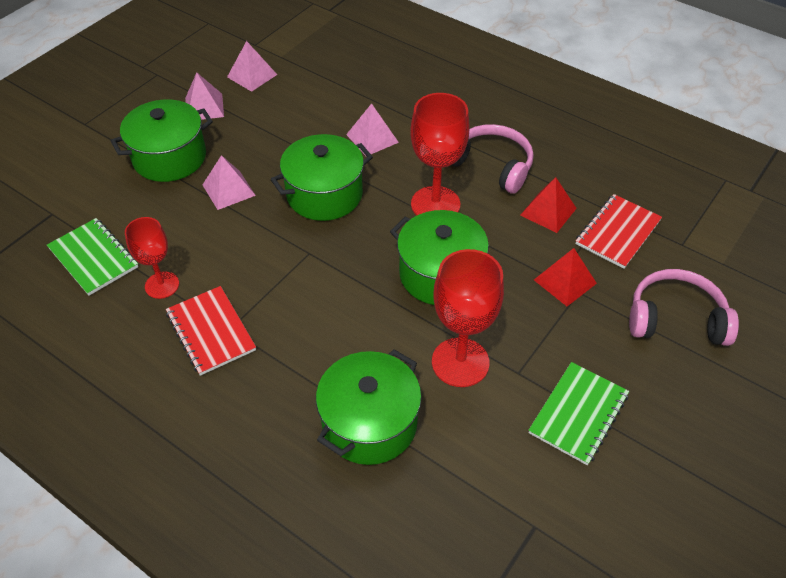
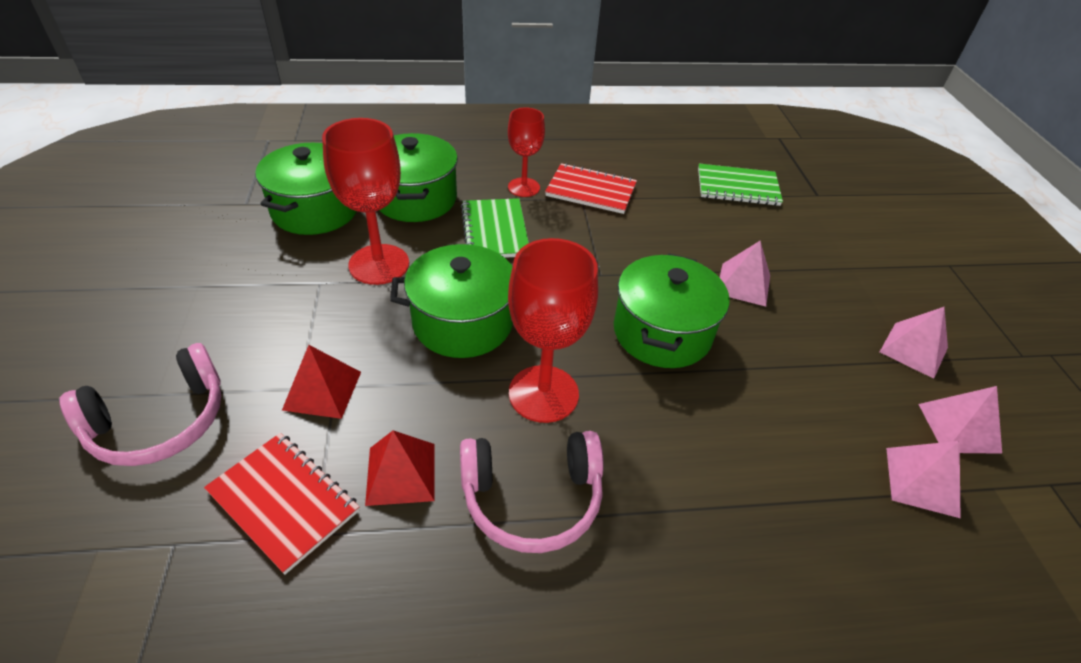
camera: 135 degrees right, 5 degrees down
(162, 285) = (667, 197): red goblet -> red goblet (523, 187)
(169, 158) = (835, 280): green pot -> green pot (315, 210)
(372, 138) = (712, 435): pink pyramid -> pink pyramid (921, 481)
(578, 414) = (243, 279): green notebook -> green notebook (495, 230)
(618, 232) = (283, 502): red notebook -> red notebook turned 45 degrees counterclockwise

